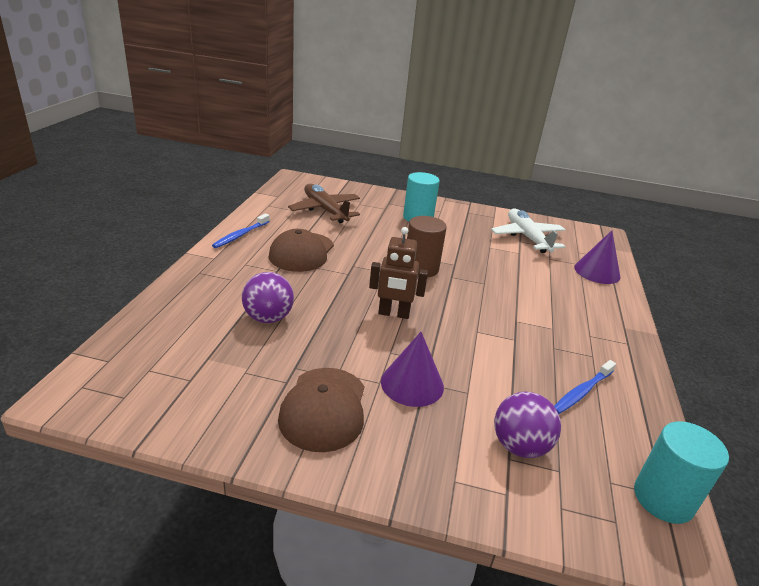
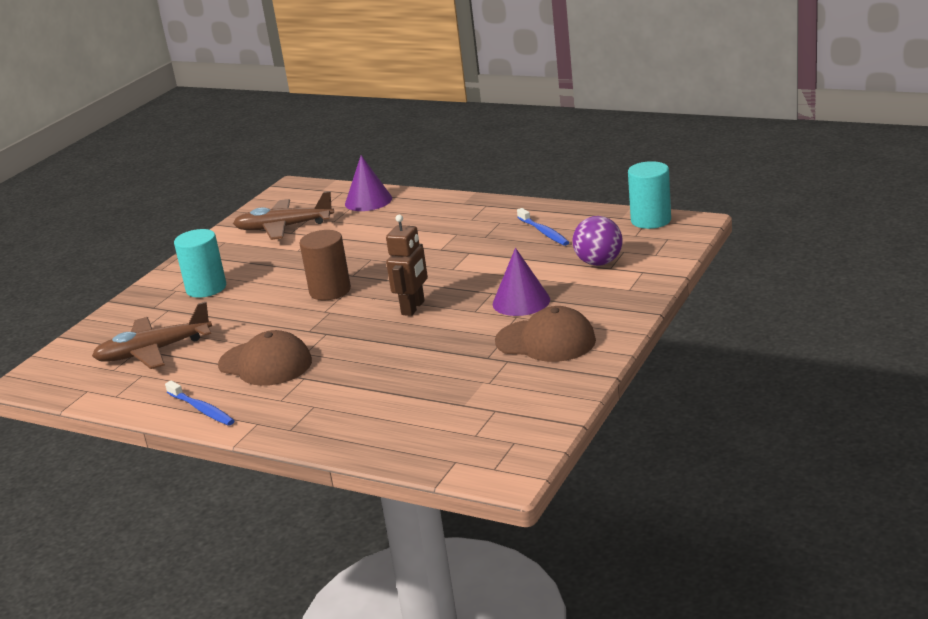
camera: 70 degrees left, 5 degrees down
(268, 318) = (402, 376): purple ball -> none
(527, 237) = (284, 227): white plane -> brown plane

